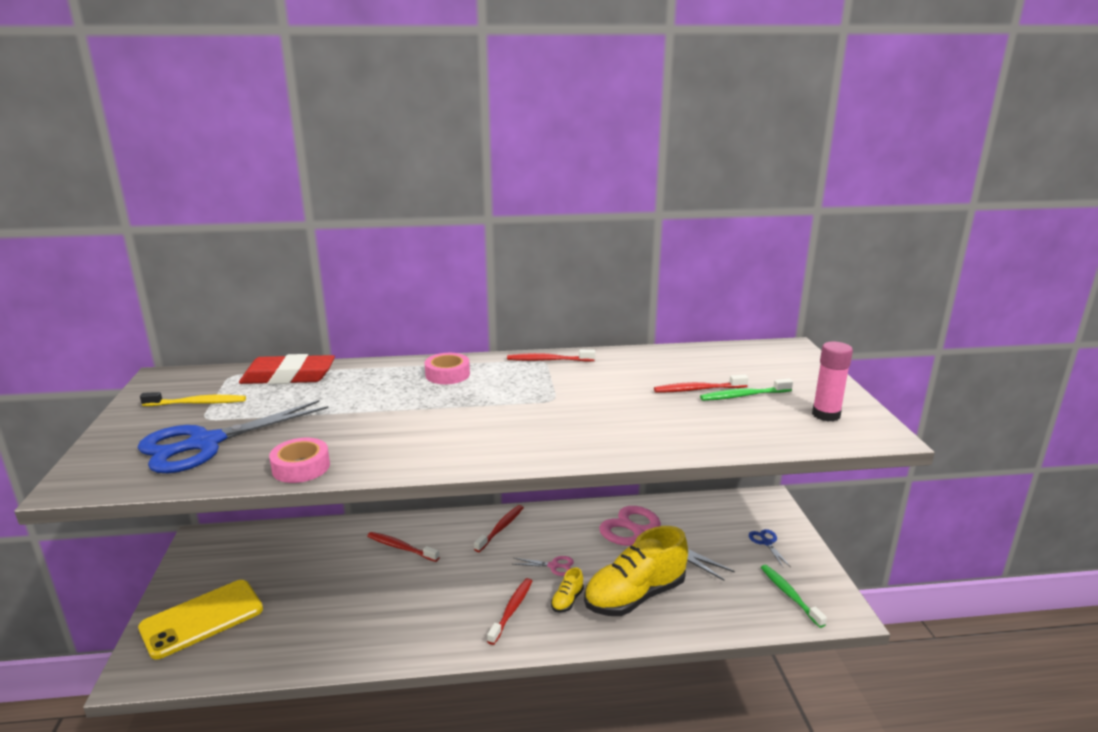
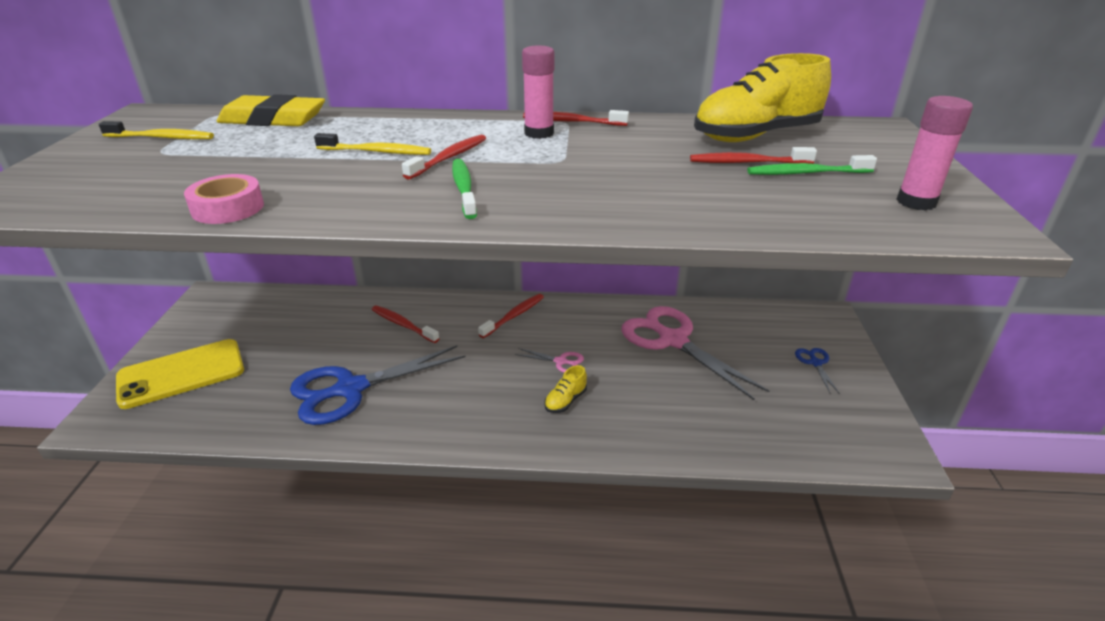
camera: 10 degrees right, 10 degrees up
(206, 443) = (142, 176): blue scissors -> blue scissors (351, 389)
(288, 376) = (273, 119): red eraser -> yellow eraser
(398, 403) = (376, 152): none -> yellow toothbrush
(447, 374) = (448, 128): pink tape -> none
(511, 610) = (501, 404): red toothbrush -> red toothbrush (449, 158)
(525, 374) = (539, 133): none -> pink glue stick
(635, 596) = (644, 405): yellow shoe -> yellow shoe (755, 136)
(789, 595) = (832, 426): green toothbrush -> green toothbrush (463, 189)

